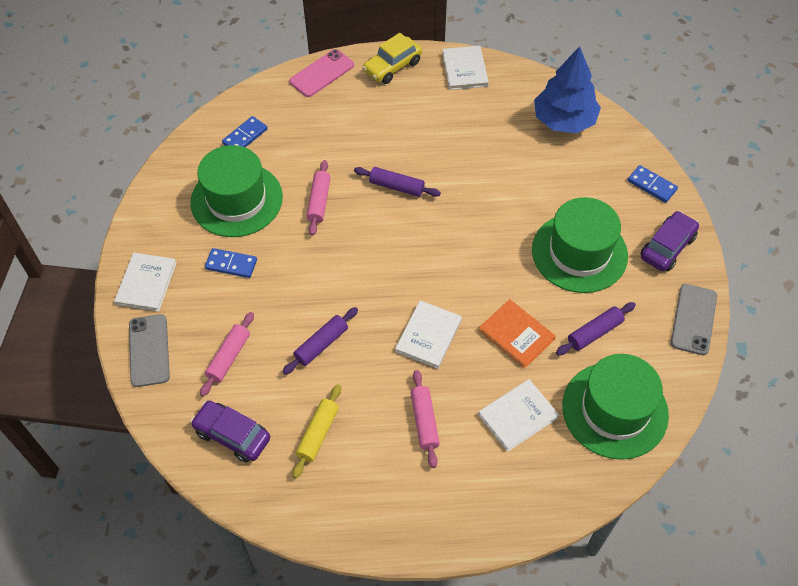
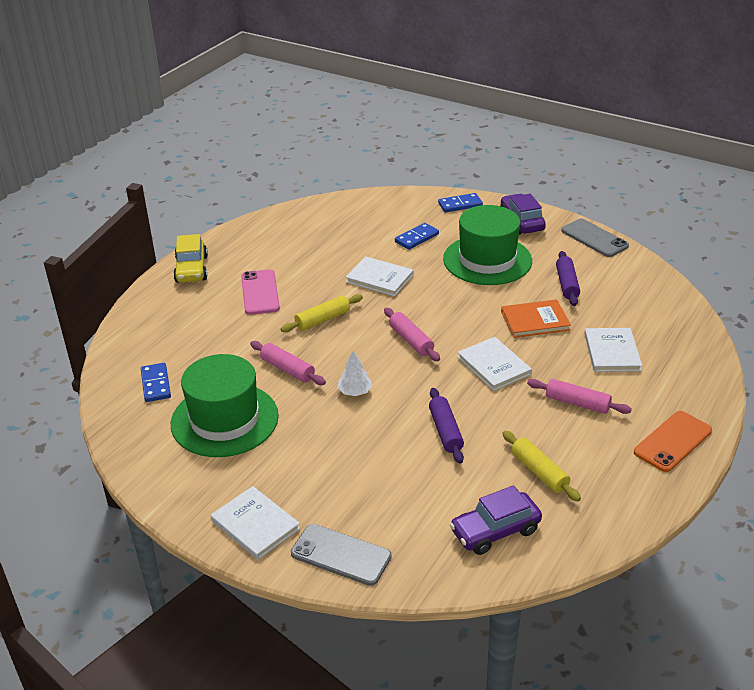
camera: 55 degrees left, 20 degrees down
(229, 357) = (403, 498): pink rolling pin -> pink rolling pin (411, 340)
(231, 264) = (297, 454): blue domino -> blue domino (417, 238)
(322, 73) = (145, 309): pink phone -> pink phone (260, 292)
(325, 259) = (355, 391): none -> white tree
(396, 186) = (322, 319): purple rolling pin -> yellow rolling pin
(425, 518) = (672, 441): none -> orange phone
(465, 69) = (245, 236): white book -> white book (379, 278)
(564, 120) = (355, 214): blue tree -> none
(614, 410) = (643, 304): green hat -> none

